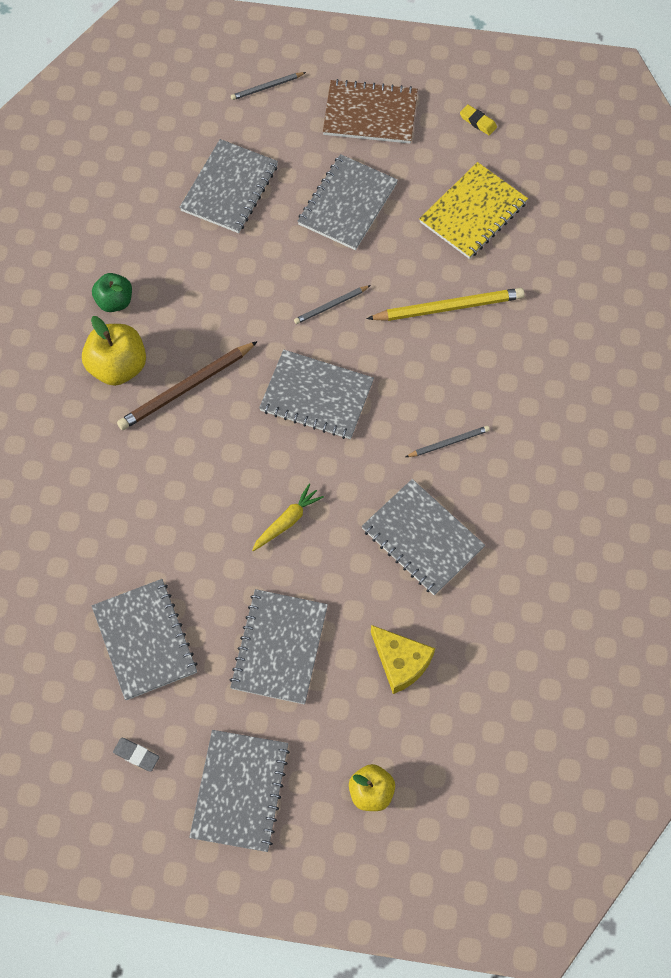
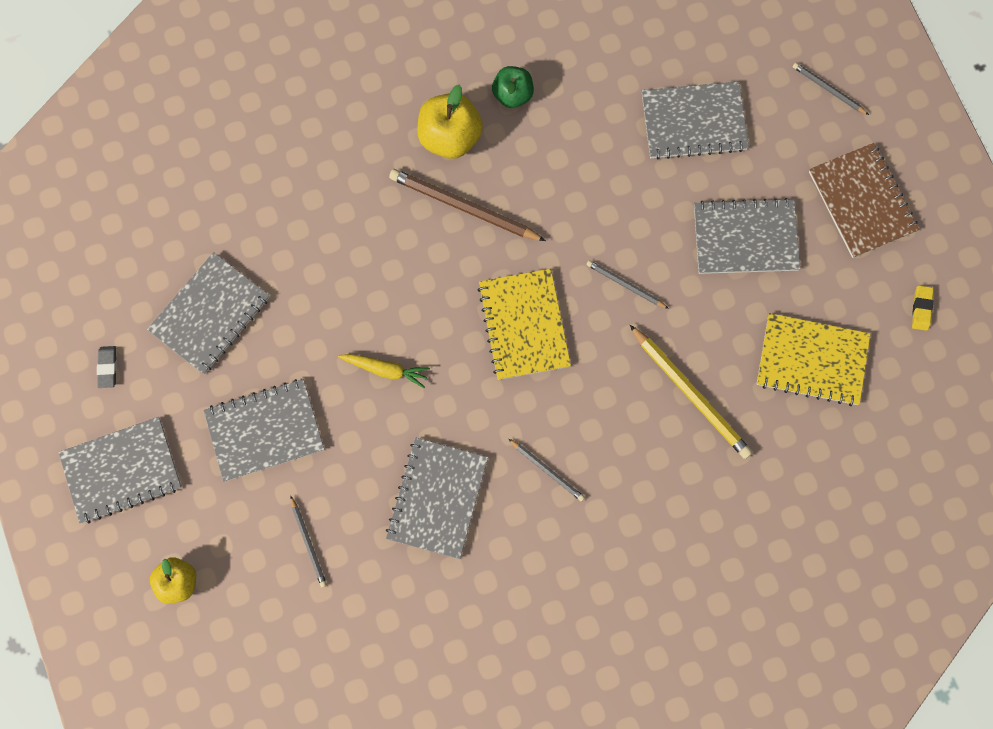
camera: 60 degrees right, 10 degrees up
(316, 396) = (524, 325): grey notebook -> yellow notebook
(400, 662) = (308, 543): yellow cheese -> grey pencil

